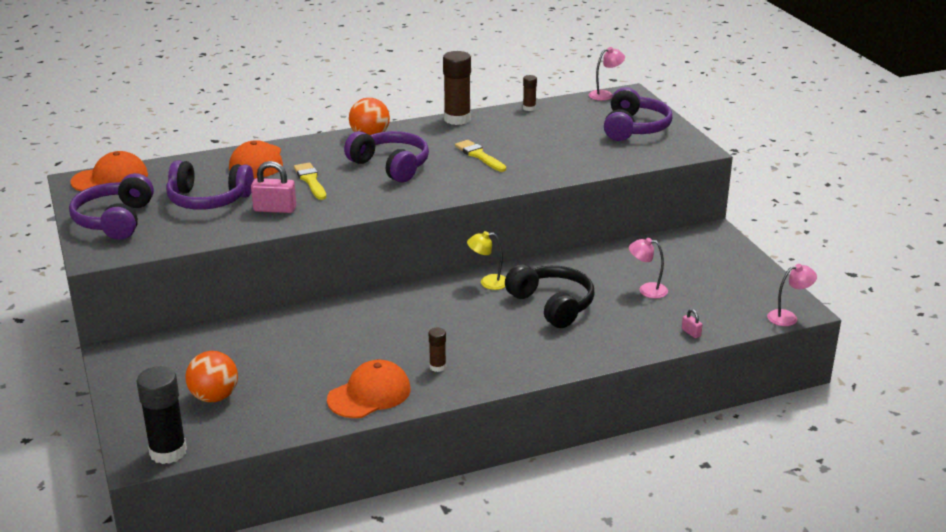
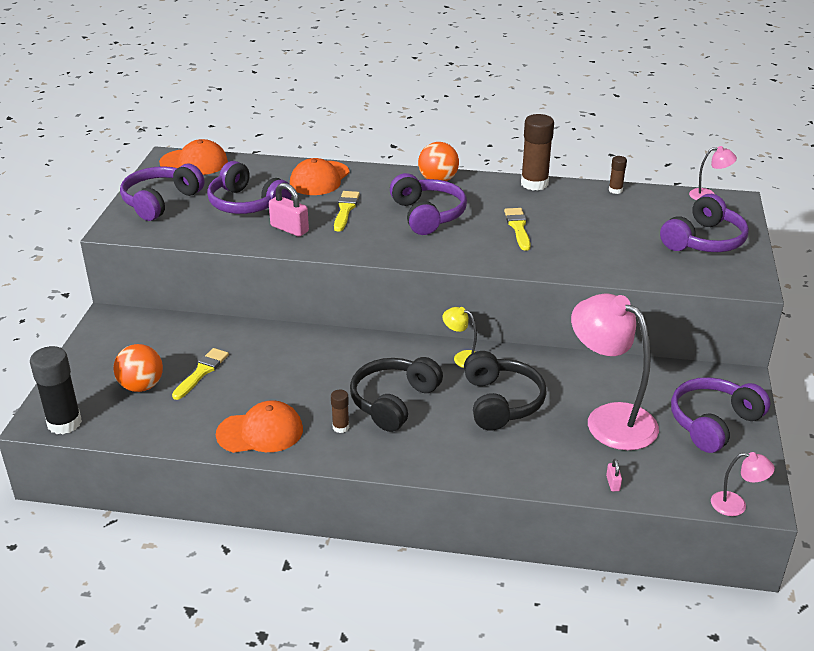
camera: 30 degrees right, 5 degrees up
(262, 367) = (201, 372): none -> yellow brush
(463, 333) = (393, 402): none -> black headphones
(647, 290) = (609, 419): pink lamp -> pink lamp, size x2.23
(723, 268) = (713, 423): none -> purple headphones

